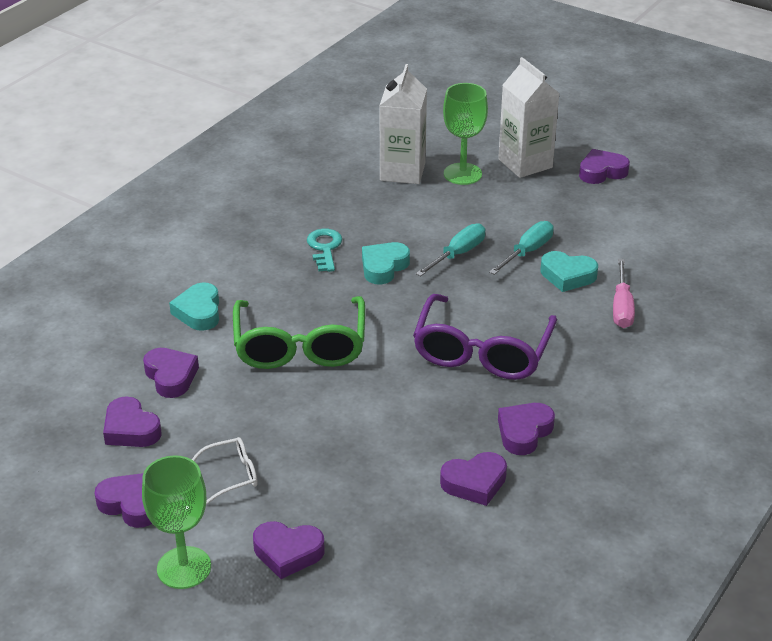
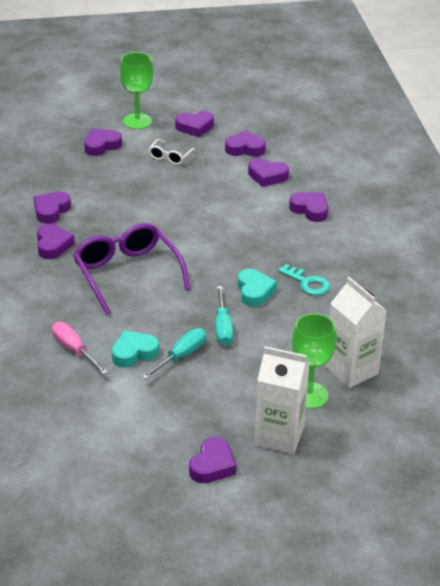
camera: 135 degrees right, 0 degrees up
(199, 312) = (310, 210): turquoise heart -> purple heart
(300, 347) = (229, 222): green glasses -> none
(527, 252) = (181, 356): turquoise screwdriver -> turquoise screwdriver turned 135 degrees counterclockwise

